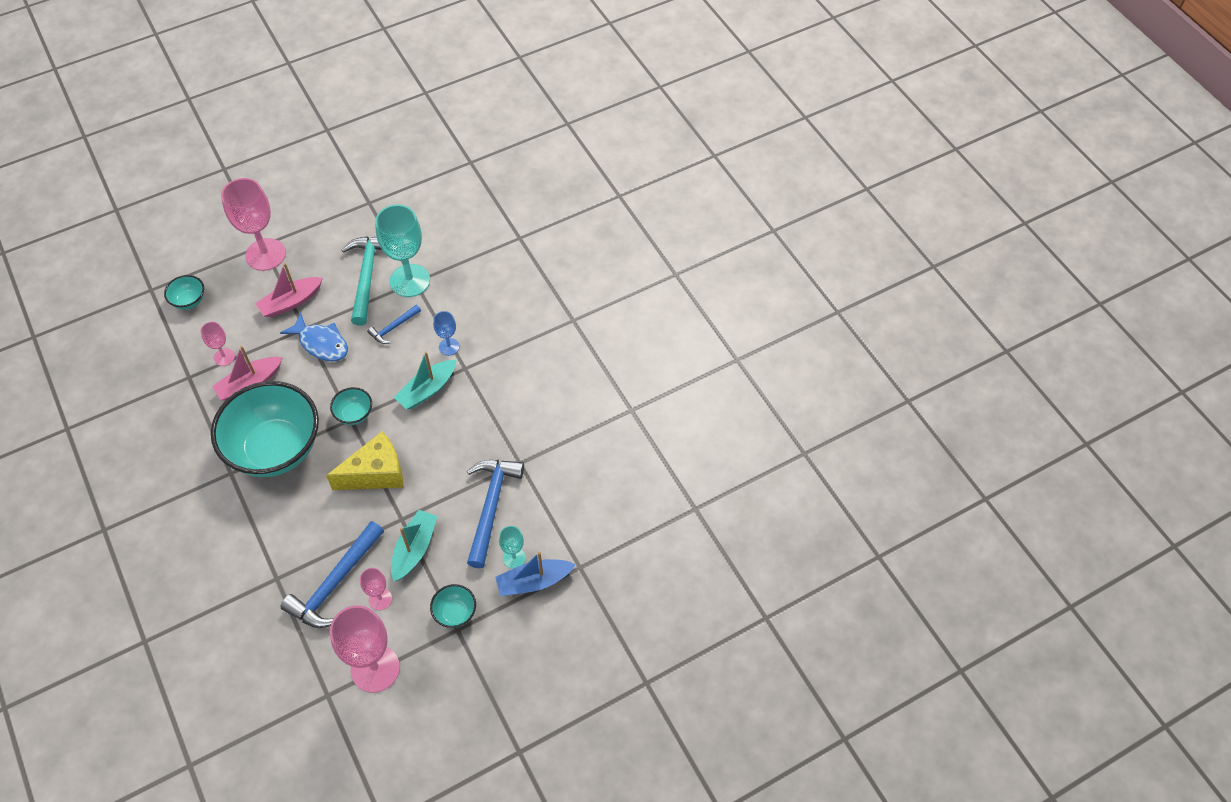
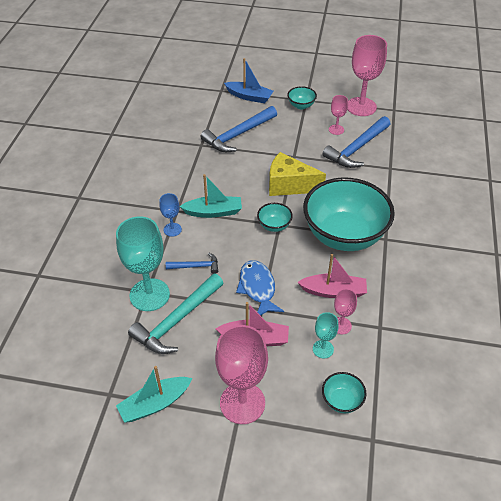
camera: 140 degrees left, 10 degrees down
(334, 583) = (356, 148): blue hammer -> blue hammer turned 150 degrees clockwise
(414, 549) = (298, 139): turquoise boat -> turquoise boat (155, 404)
(514, 558) = (249, 109): turquoise goblet -> turquoise goblet (323, 349)

